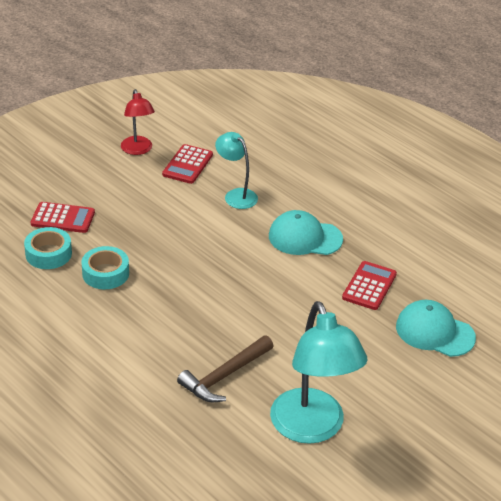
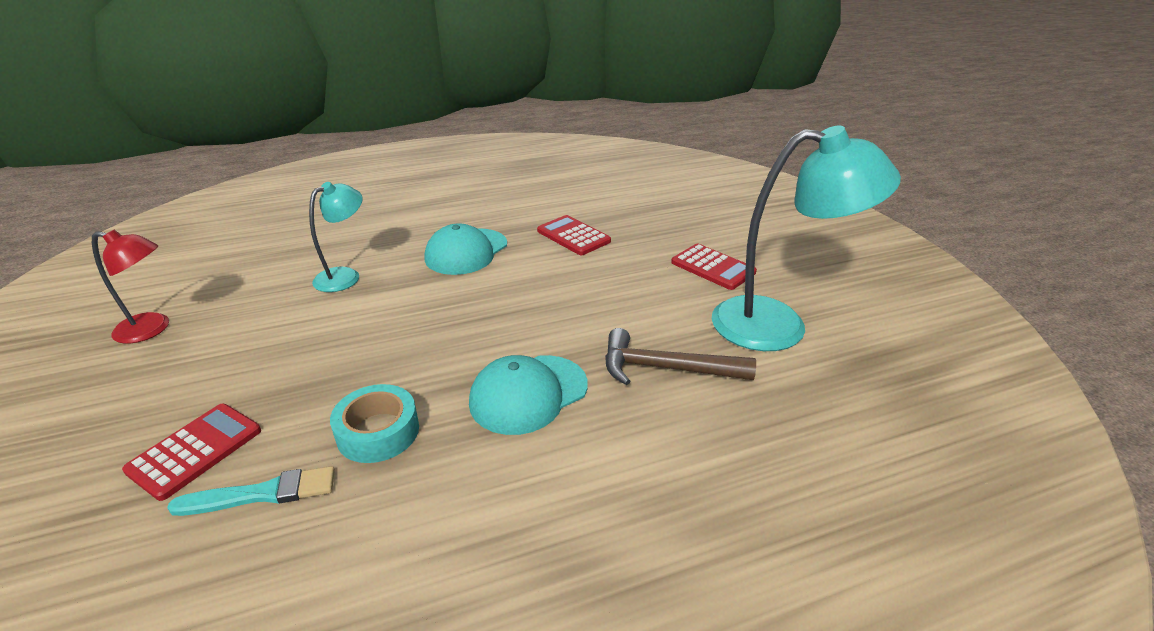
camera: 65 degrees left, 5 degrees down
(48, 254) = (262, 494): turquoise tape -> turquoise brush
(187, 165) = (242, 296): red calculator -> red calculator (712, 267)
(224, 376) = (665, 368): brown hammer -> brown hammer turned 120 degrees clockwise
(236, 195) = (345, 276): turquoise lamp -> turquoise lamp turned 150 degrees clockwise
(434, 332) = (661, 221): turquoise cap -> turquoise cap (528, 394)

